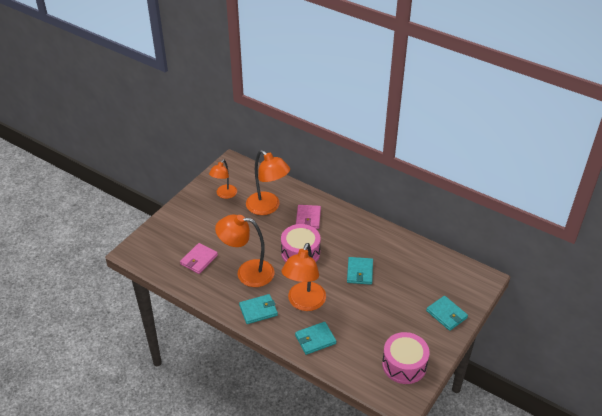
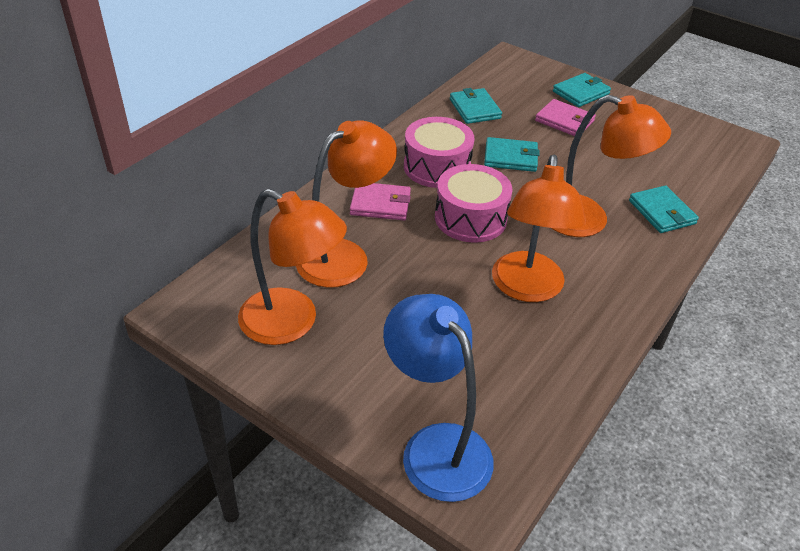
camera: 90 degrees left, 0 degrees up
(157, 239) = (436, 446): none -> blue lamp
(199, 260) = (498, 364): pink wallet -> pink wallet (564, 121)
(224, 194) = (292, 323): orange lamp -> orange lamp, size x1.61
(258, 310) = (617, 275): turquoise wallet -> turquoise wallet (474, 109)
(404, 365) = (680, 135): pink drum -> pink drum (437, 167)

